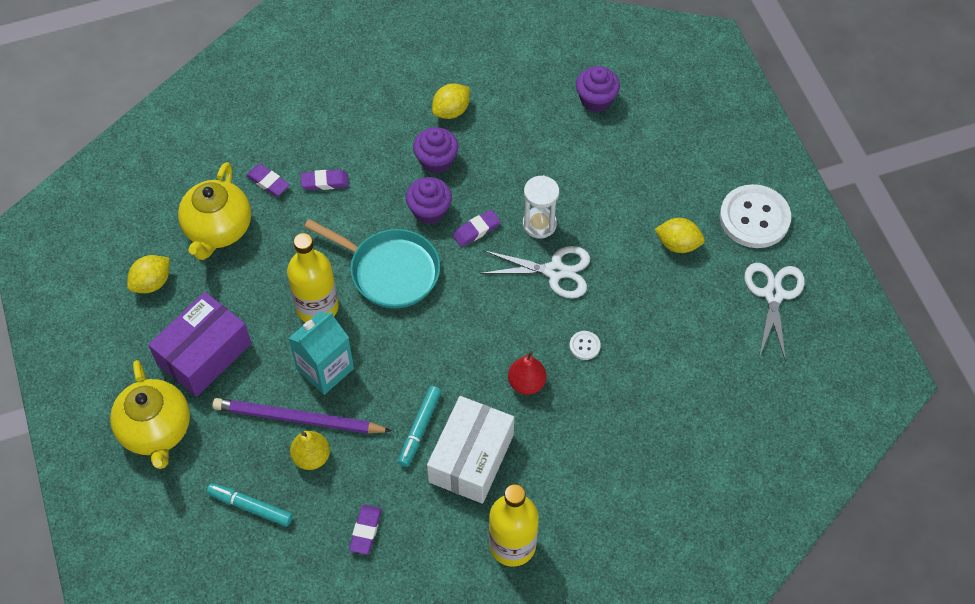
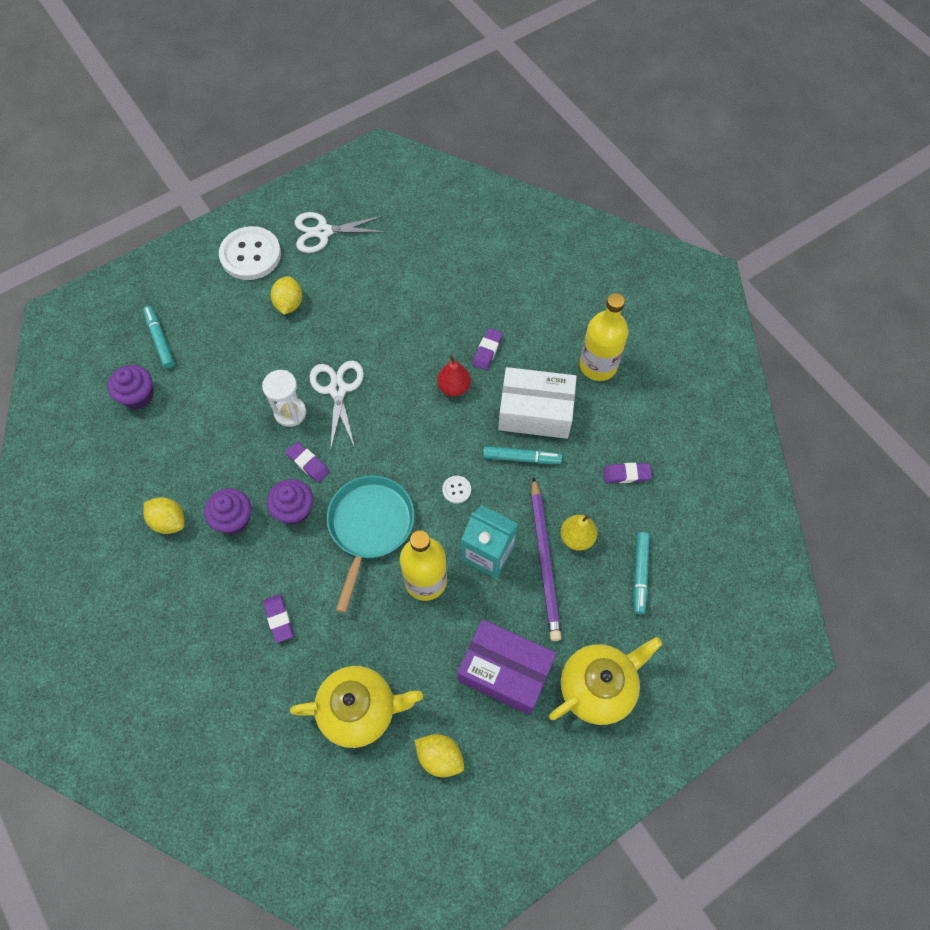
camera: 105 degrees left, 5 degrees up
(268, 182) = (290, 678): purple eraser -> purple eraser (487, 351)
(584, 346) = (406, 352): white button -> white button (456, 490)
(659, 124) = (160, 340): none -> turquoise marker

